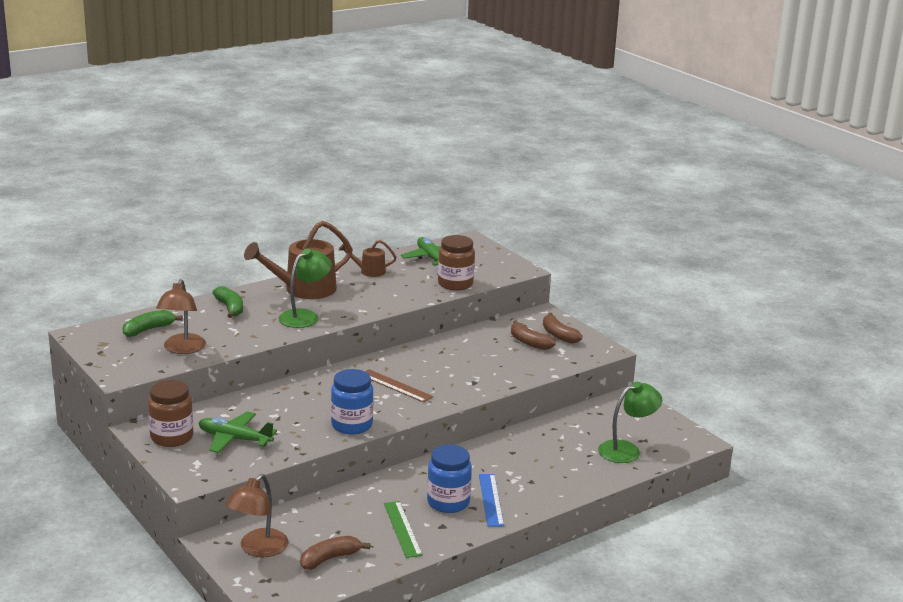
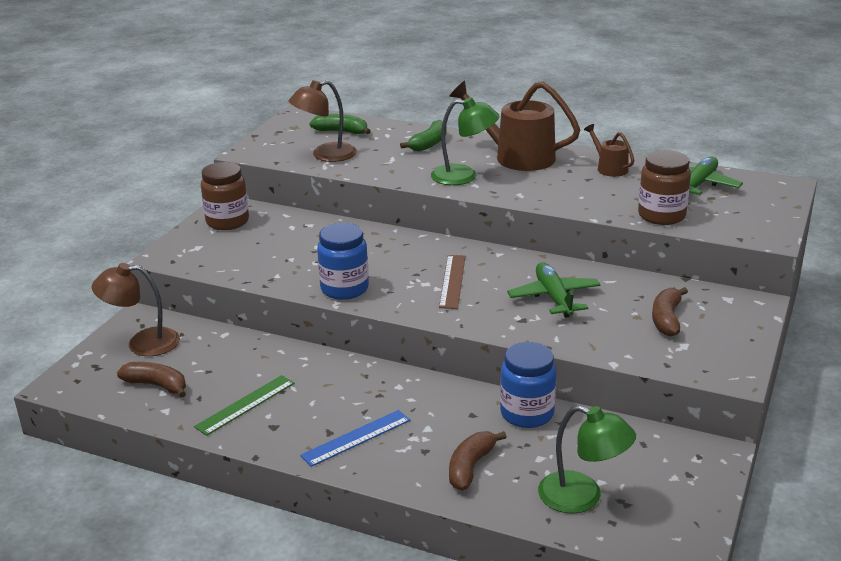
camera: 60 degrees right, 5 degrees up
(234, 439) = (254, 247): green plane -> green plane (554, 297)
(448, 502) = (322, 412): blue jar -> blue jar (527, 413)
(558, 335) = (717, 331): brown banana -> brown banana (470, 467)

